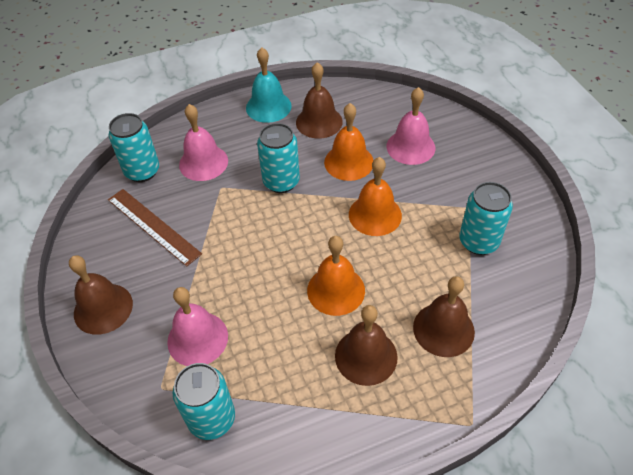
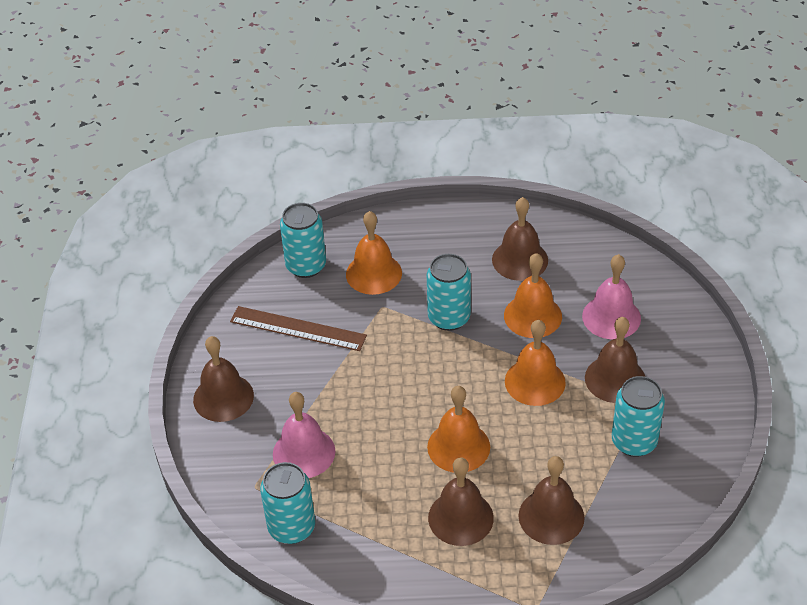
camera: 20 degrees right, 5 degrees down
(153, 226) = (298, 328): brown ruler -> brown ruler turned 45 degrees counterclockwise
(203, 162) = (373, 273): pink bell -> orange bell
(268, 106) = (470, 226): turquoise bell -> none
(437, 194) = (615, 379): none -> brown bell

